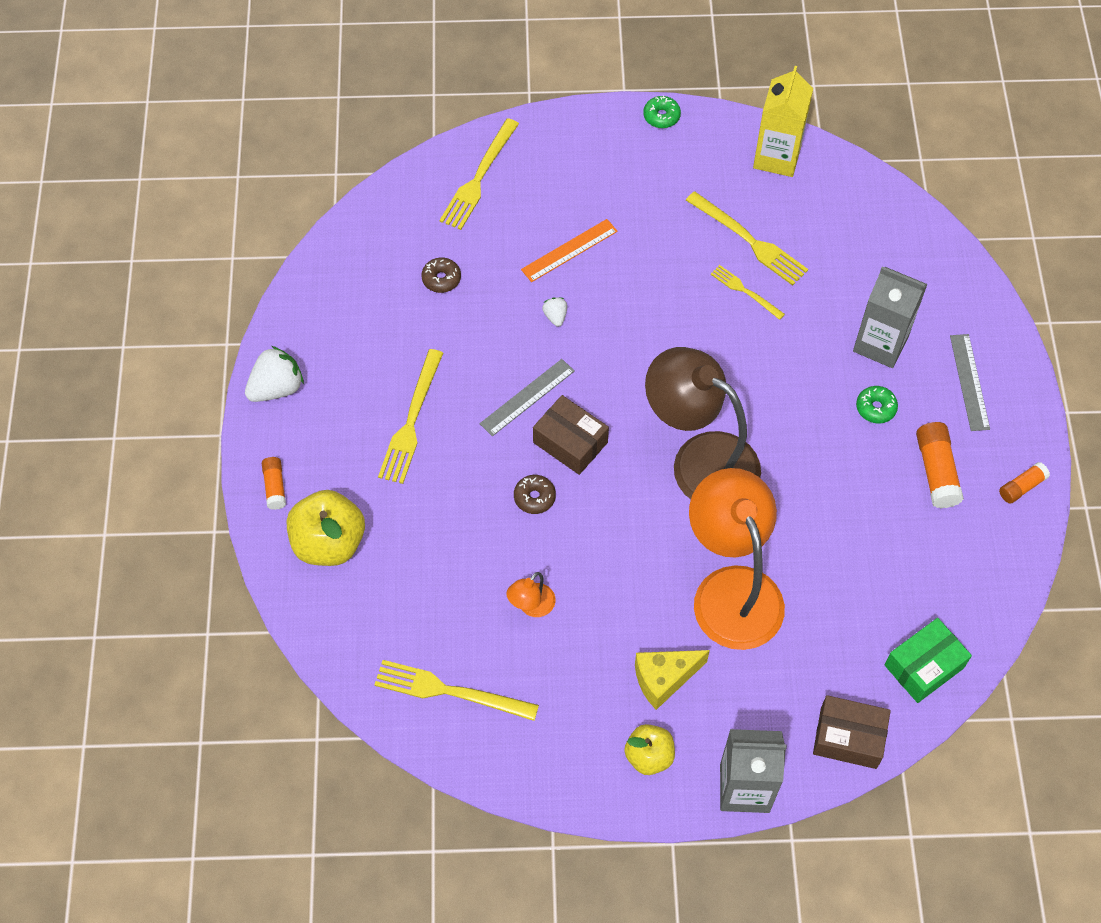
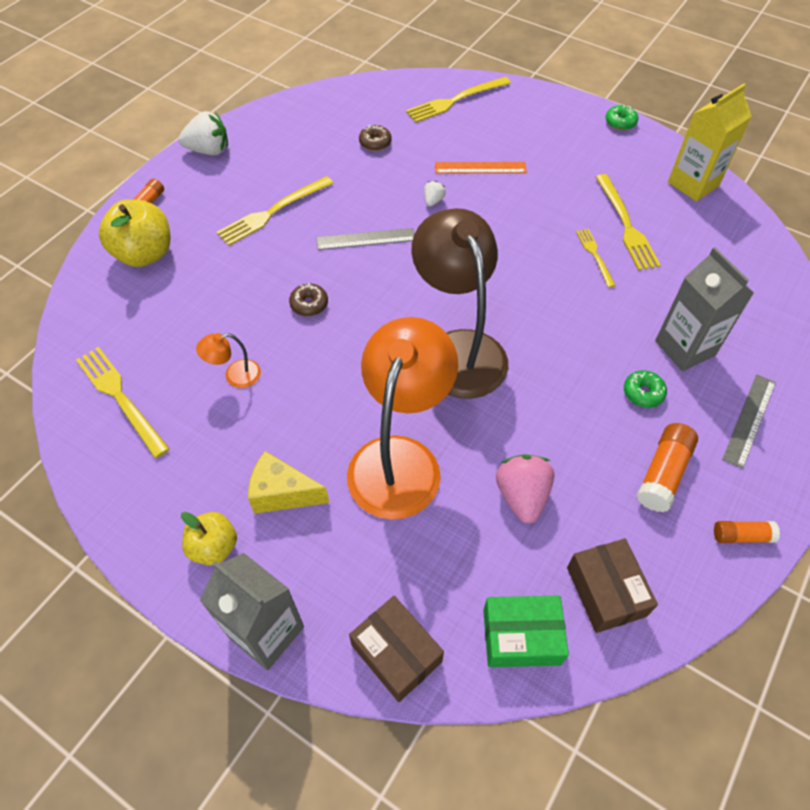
camera: 35 degrees right, 5 degrees down
(570, 442) = (369, 283): brown box -> brown box (606, 591)
(847, 558) = (522, 496): none -> pink strawberry

